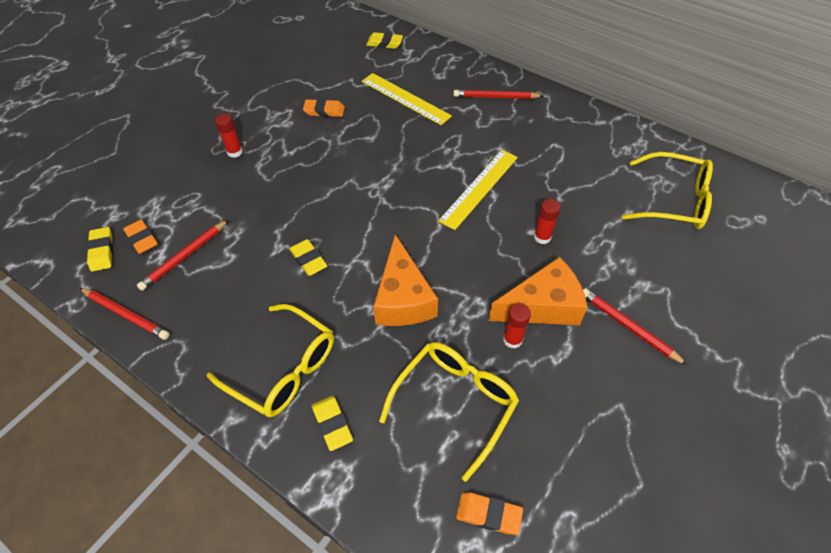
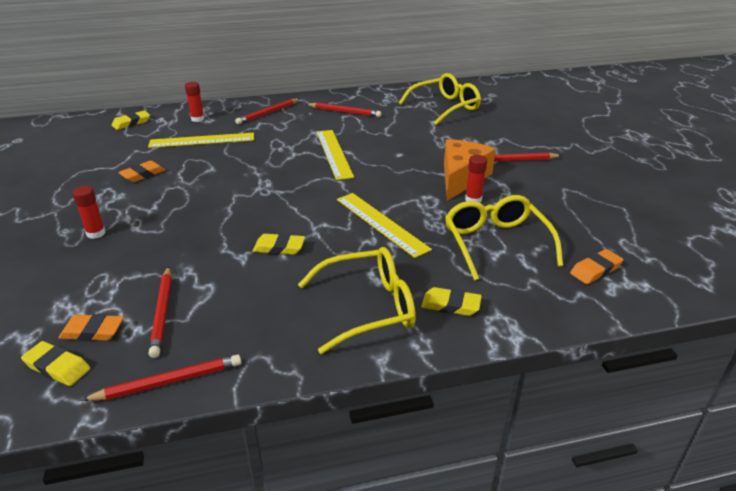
camera: 50 degrees left, 20 degrees down
(403, 298) = (381, 223): orange cheese -> yellow ruler
(542, 237) = (409, 153): red glue stick -> red glue stick (197, 119)
(562, 140) = (344, 112): none -> red pencil

